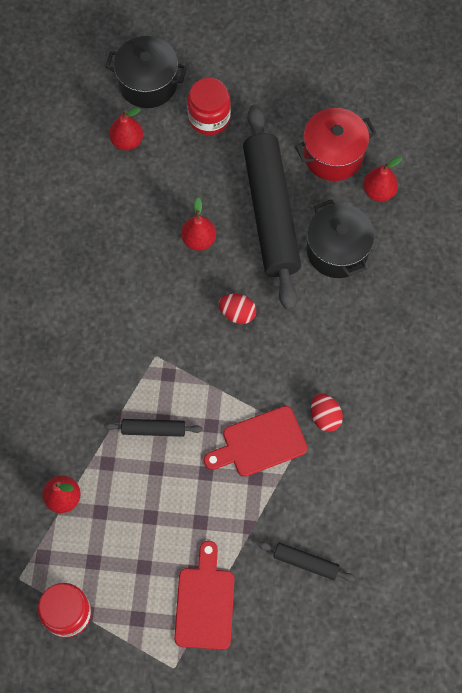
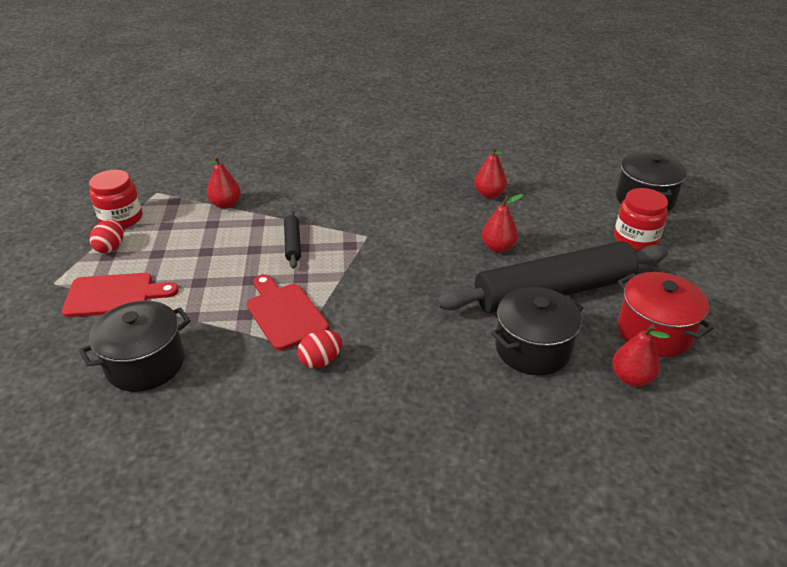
camera: 80 degrees right, 30 degrees down
(127, 141) = (577, 195): red pear -> red pear (489, 194)
(237, 313) = (427, 281): red egg -> red egg (111, 247)
(305, 563) = (145, 364): black rolling pin -> black pot

